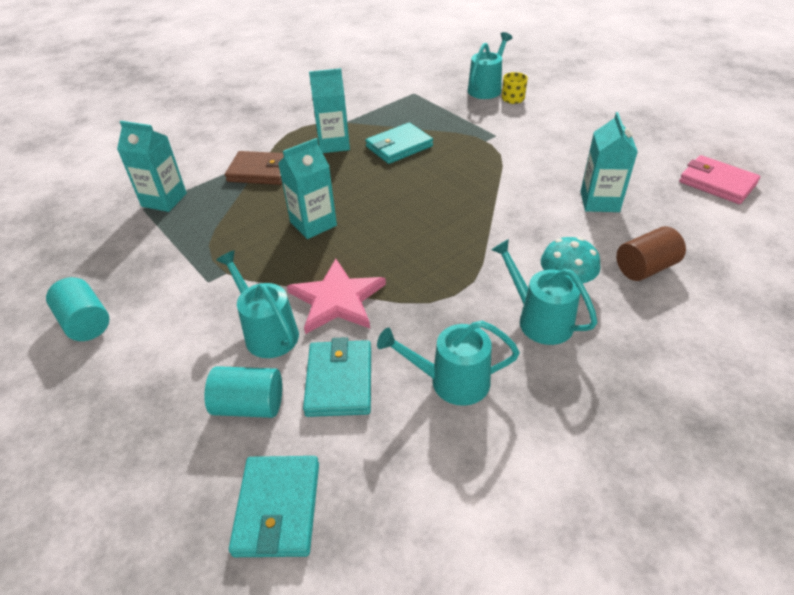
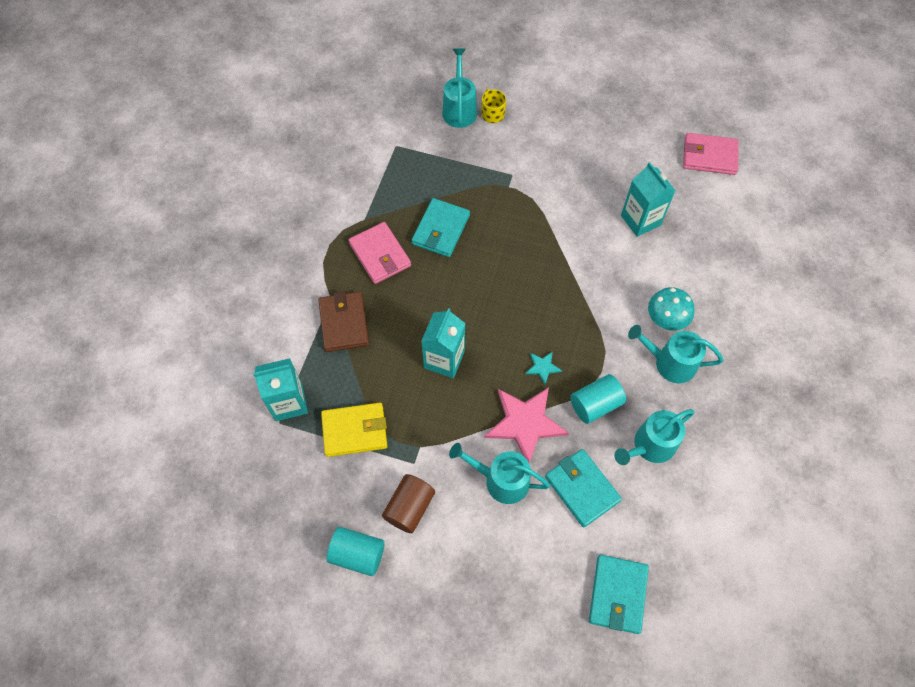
camera: 35 degrees left, 20 degrees up
(188, 238) = (354, 431): none -> yellow wallet
(249, 405) = (541, 542): turquoise cylinder -> turquoise cylinder (595, 404)
(260, 171) = (344, 323): brown wallet -> brown wallet turned 75 degrees counterclockwise
(278, 508) = (617, 594): turquoise wallet -> turquoise wallet turned 45 degrees clockwise
(334, 144) = (380, 255): turquoise carton -> pink wallet
(397, 266) = (542, 367): none -> turquoise star
(645, 268) = (707, 276): brown cylinder -> brown cylinder (409, 507)

